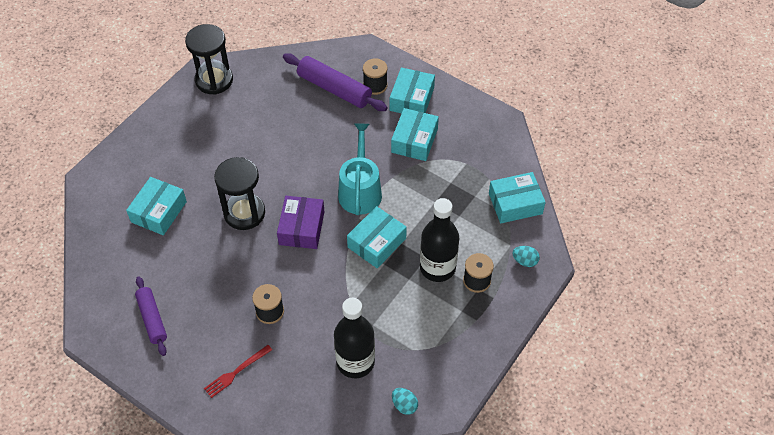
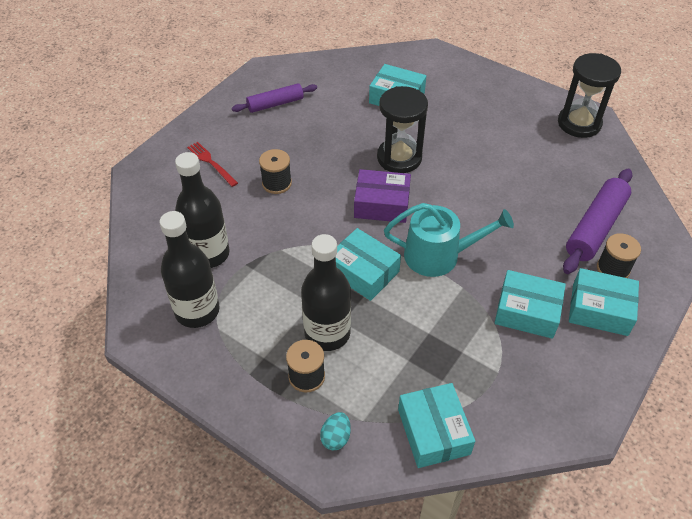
camera: 90 degrees right, 5 degrees down
(404, 405) = (149, 297): turquoise egg -> none
(418, 364) = (197, 311): none -> black bottle

